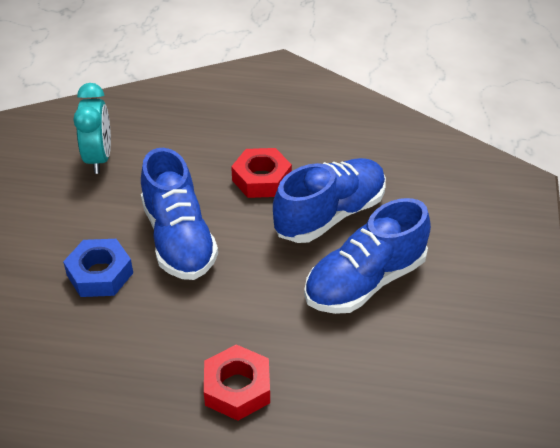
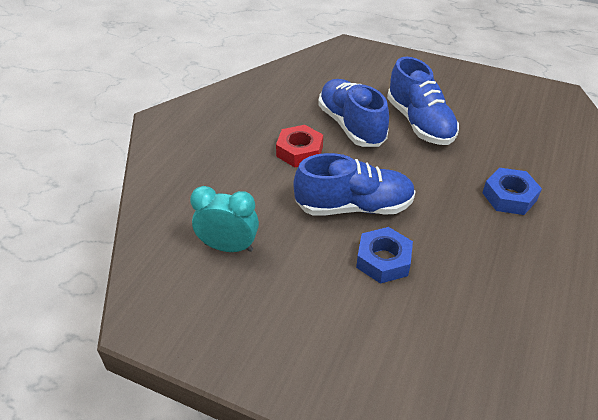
camera: 75 degrees left, 0 degrees up
(237, 388) = (509, 196): red nut -> blue nut

